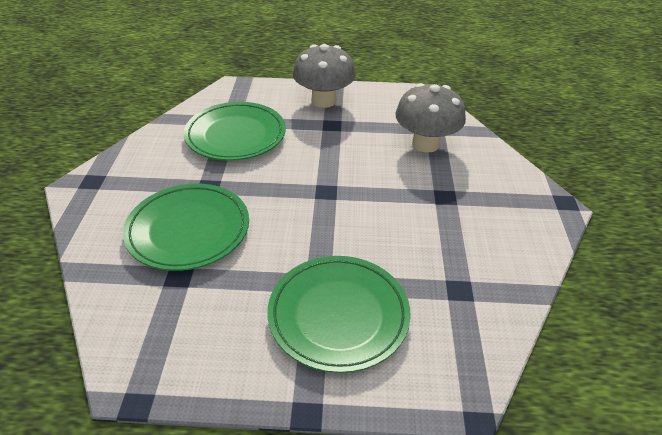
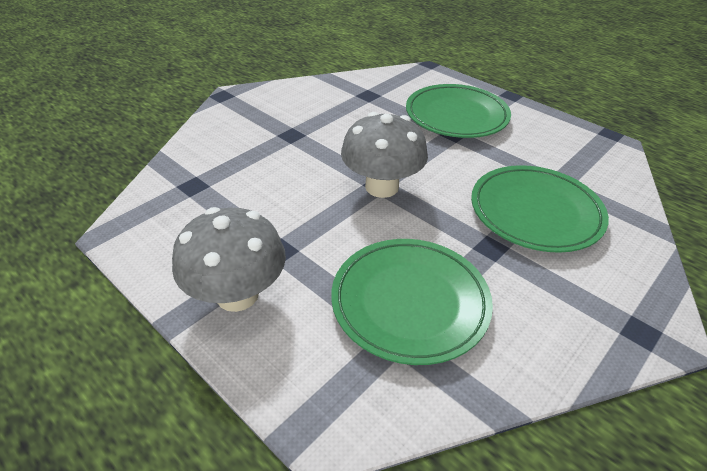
camera: 140 degrees left, 0 degrees up
(425, 144) = (229, 176): grey mushroom -> grey mushroom (382, 187)

